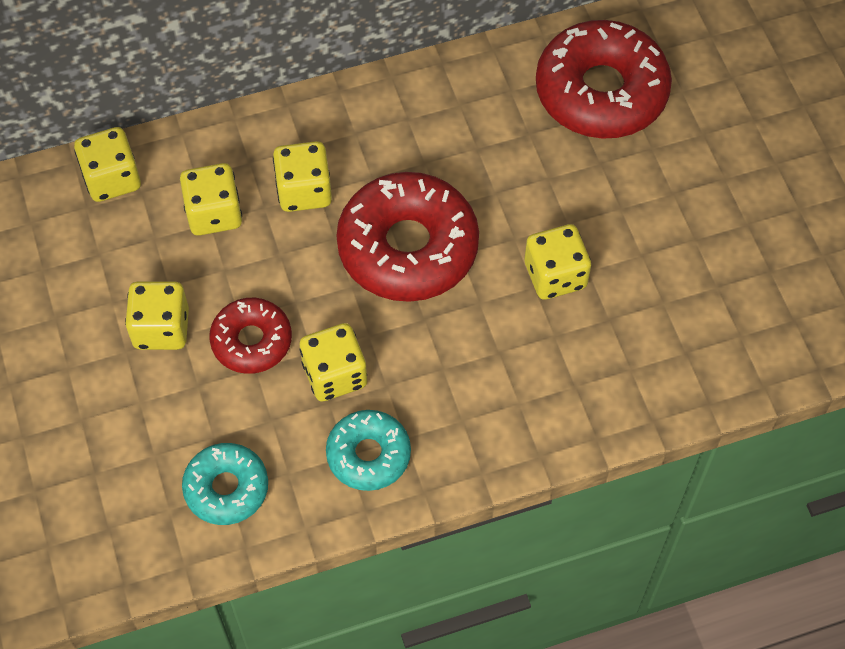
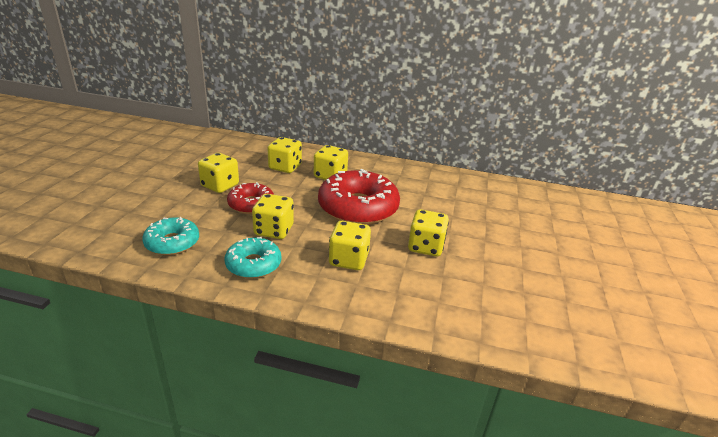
camera: 30 degrees right, 30 degrees down
(112, 179) = (258, 146): yellow dice -> yellow dice (348, 260)
(601, 92) = (505, 201): red donut -> none

